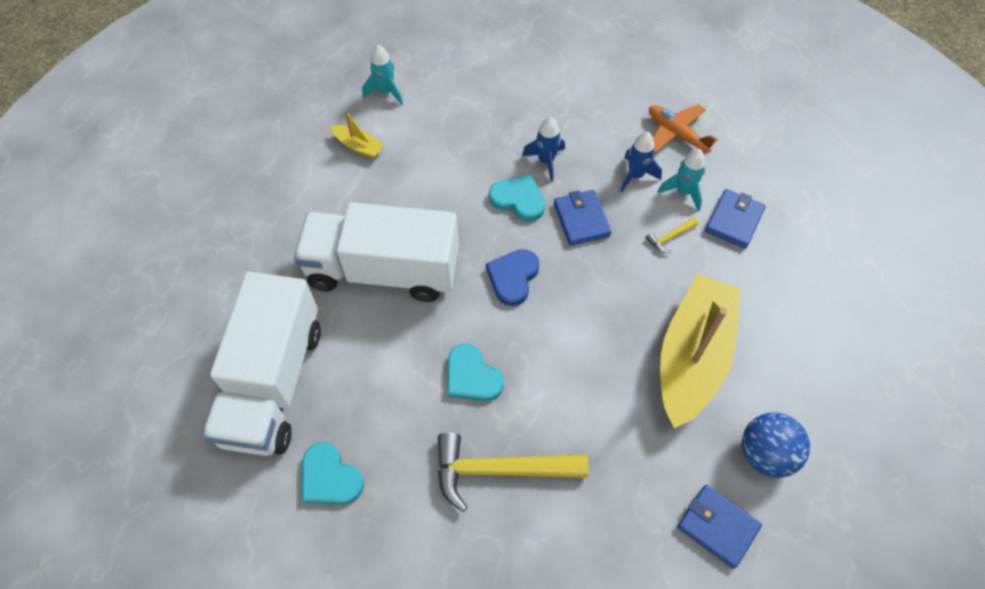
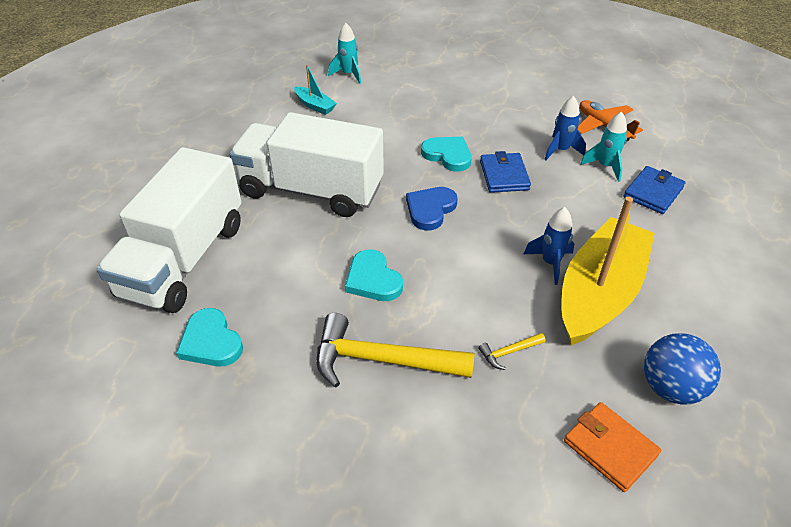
camera: 10 degrees right, 15 degrees down
(358, 146) = (315, 105): yellow boat -> turquoise boat
(546, 161) = (478, 132): blue rocket -> blue rocket (550, 263)
(670, 237) = (588, 197): yellow hammer -> yellow hammer (509, 352)
(717, 527) = (610, 448): blue wallet -> orange wallet

